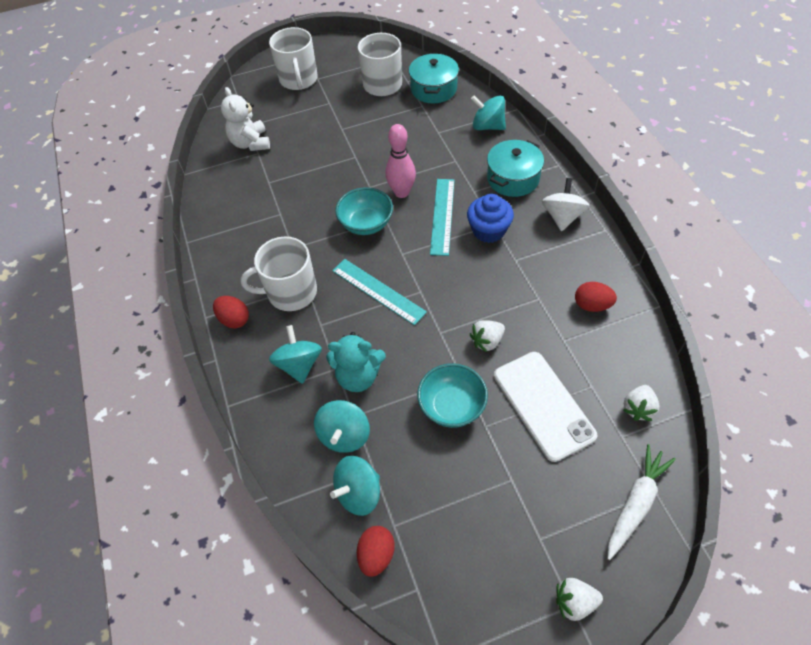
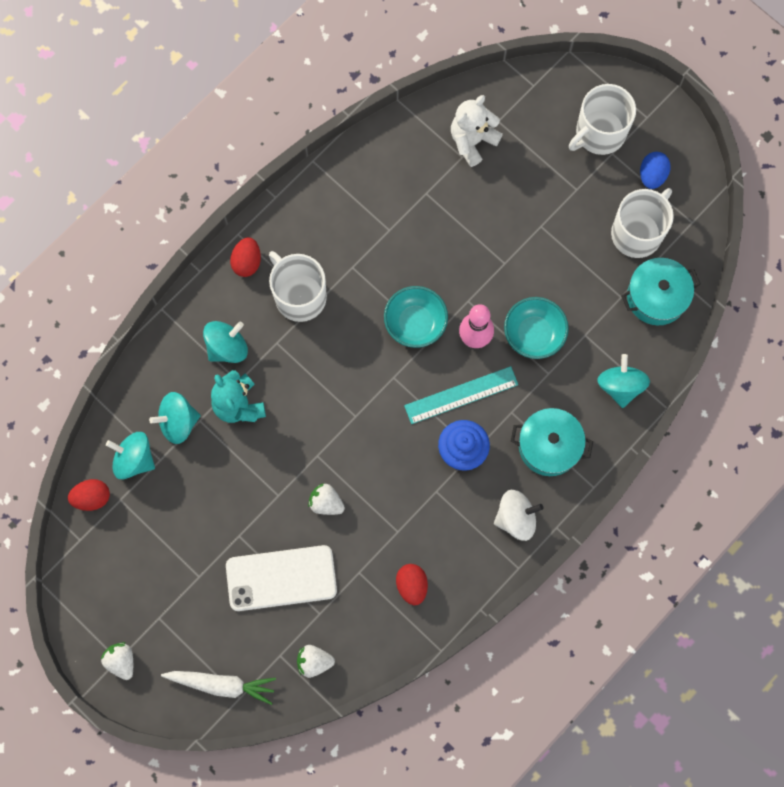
camera: 60 degrees right, 20 degrees up
(347, 65) = (652, 175): none -> blue egg
(378, 291) = (338, 377): turquoise ruler -> none
(452, 406) = (245, 499): turquoise bowl -> turquoise bowl (534, 334)
(543, 405) = (281, 578): white phone -> white phone turned 45 degrees clockwise

